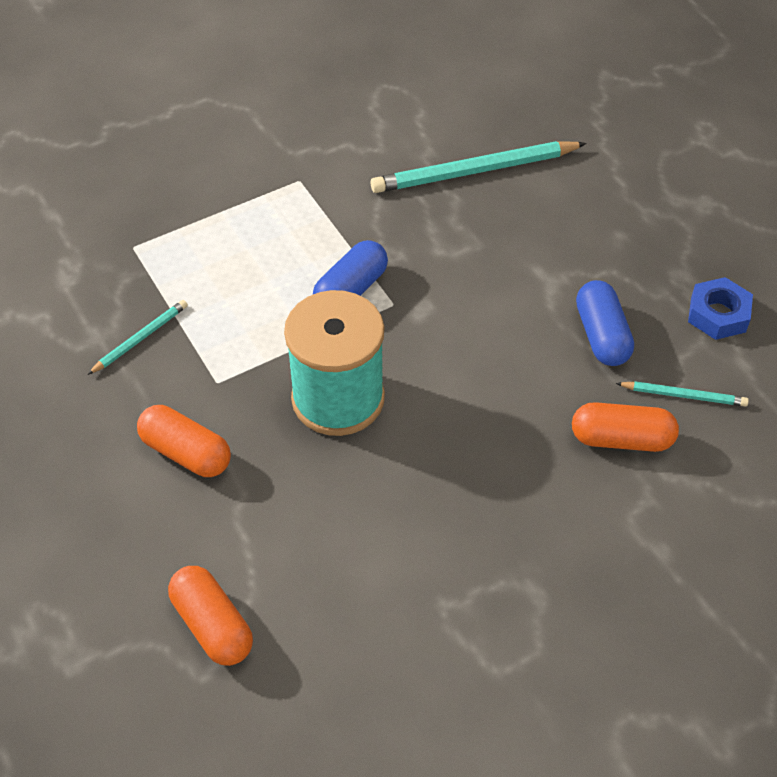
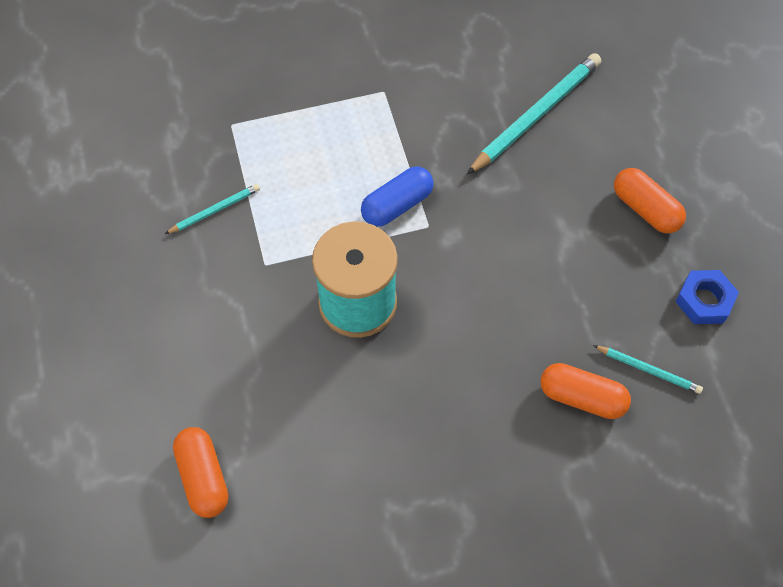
camera: 15 degrees right, 10 degrees up
(186, 452) = (224, 322): orange capsule -> orange capsule (645, 209)
(475, 171) = (535, 115): turquoise pencil -> turquoise pencil turned 135 degrees clockwise
(602, 335) = (596, 297): blue capsule -> none

